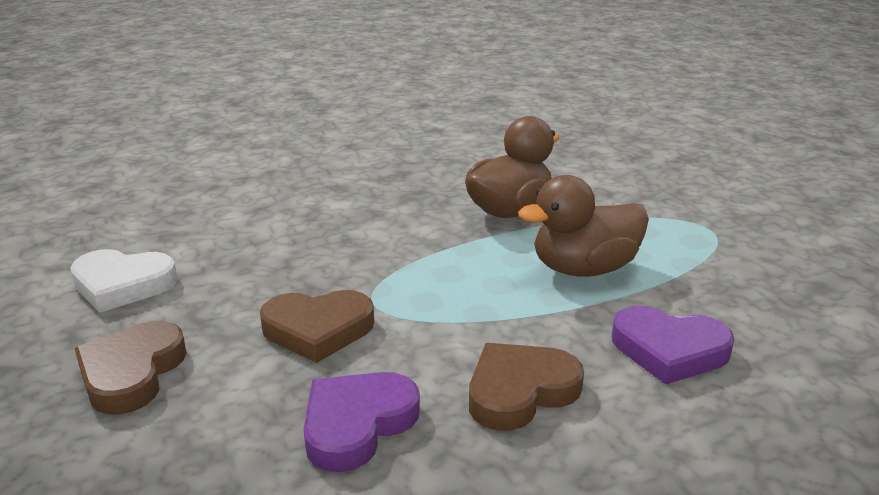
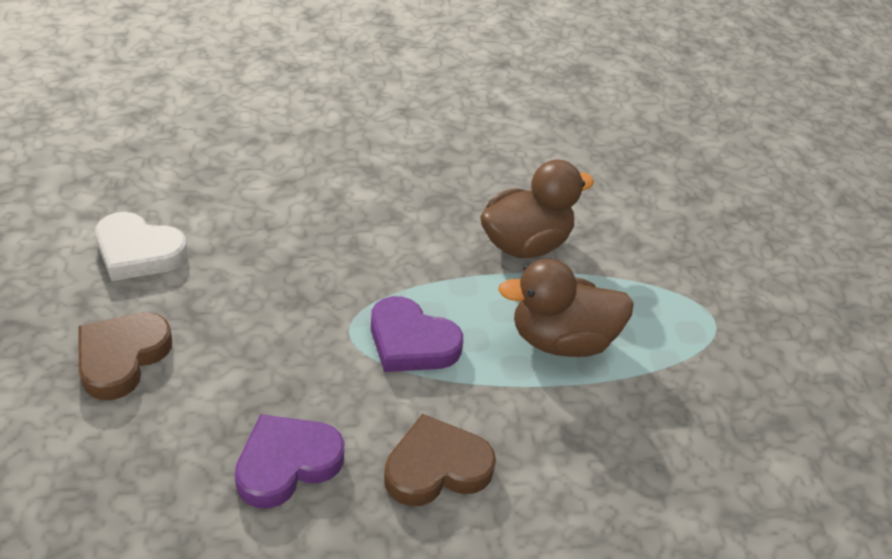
camera: 10 degrees right, 15 degrees up
(318, 330) = (290, 351): brown heart -> none
(669, 350) = (591, 459): purple heart -> purple heart (411, 342)

